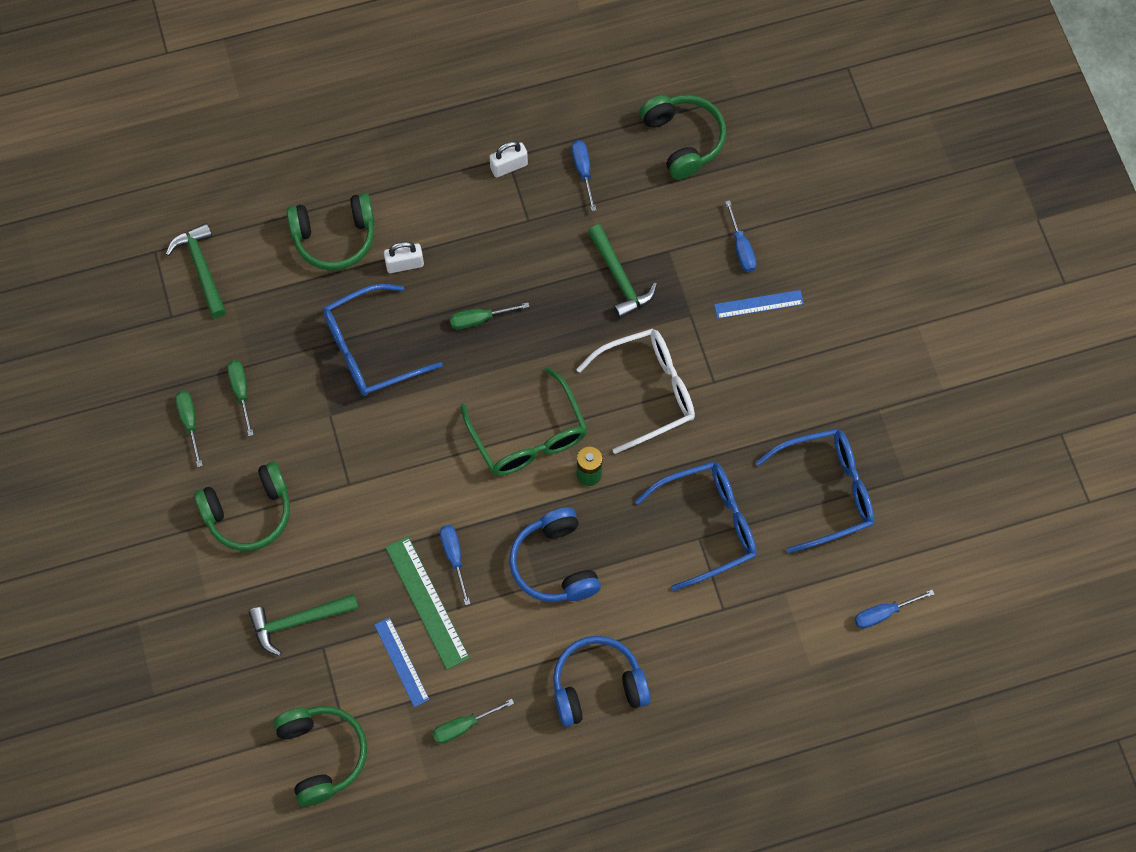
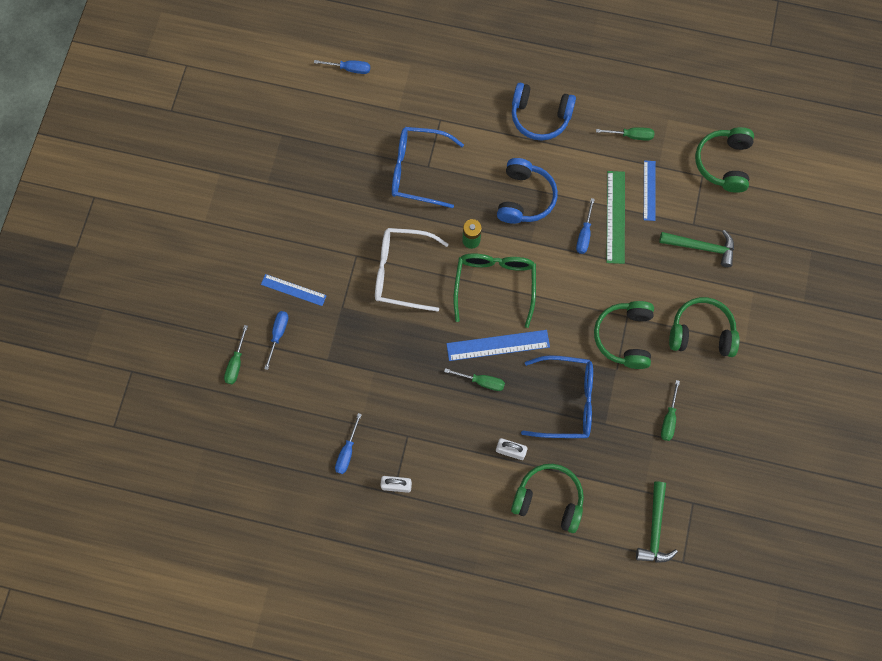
camera: 150 degrees left, 5 degrees up
(190, 422) = (713, 416): green screwdriver -> green screwdriver (236, 363)
(484, 369) = (498, 345): none -> blue ruler
(620, 278) = (371, 358): green hammer -> none
(683, 140) = (264, 435): green headphones -> green headphones (624, 337)
(825, 492) = (334, 152): blue glasses -> none

